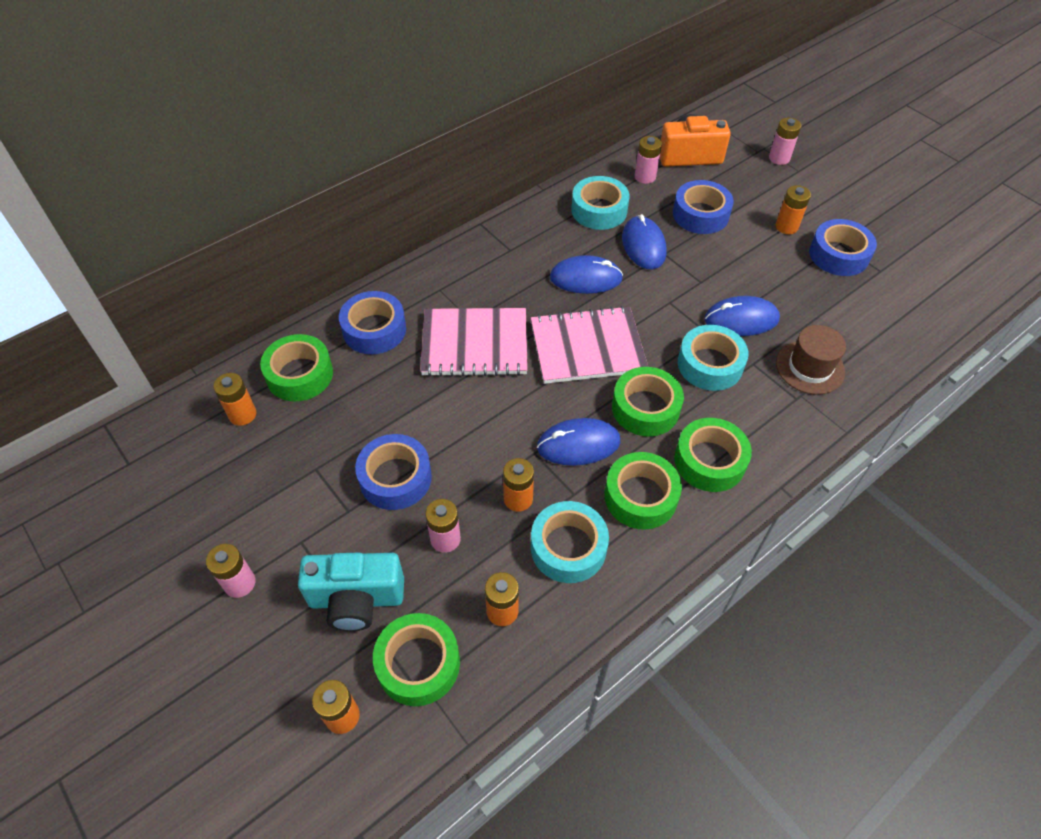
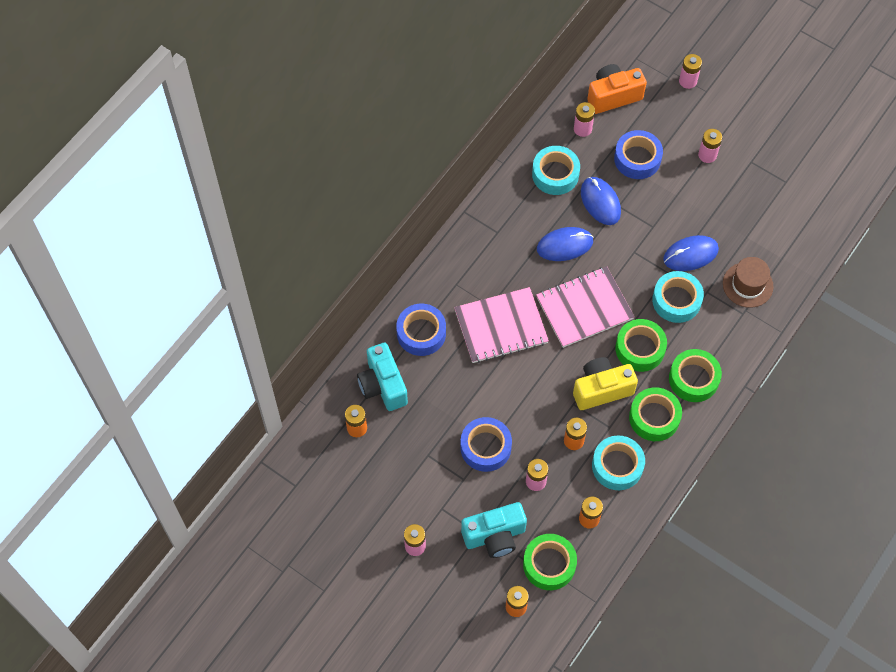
camera: 15 degrees left, 10 degrees up
(299, 374) = (383, 385): green tape -> turquoise camera
(578, 444) = (601, 389): blue mouse -> yellow camera
(786, 227) = (707, 155): orange battery -> pink battery
(838, 255) = (752, 174): blue tape -> none

